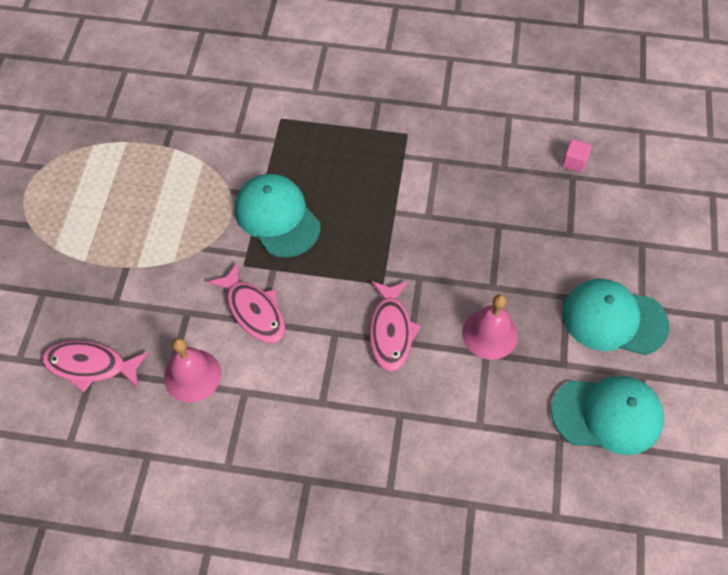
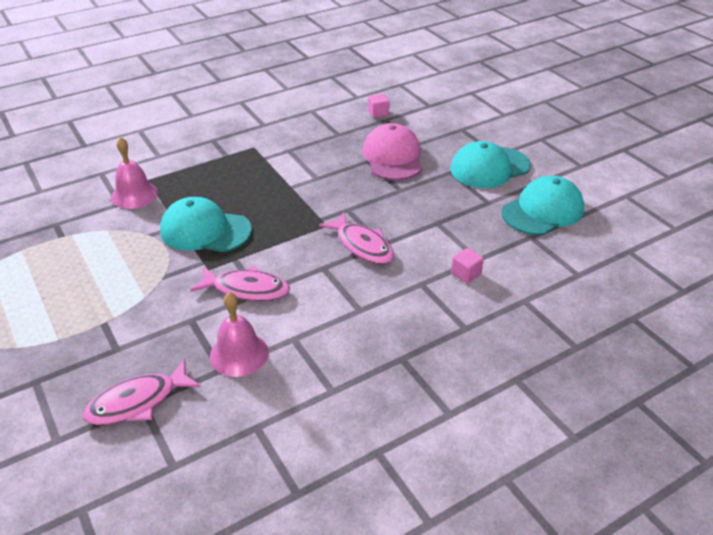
camera: 40 degrees left, 20 degrees down
(450, 434) = (466, 274): none -> pink cube
(490, 334) = (427, 212): pink bell -> pink bell (134, 195)
(527, 236) = (392, 157): none -> pink cap

